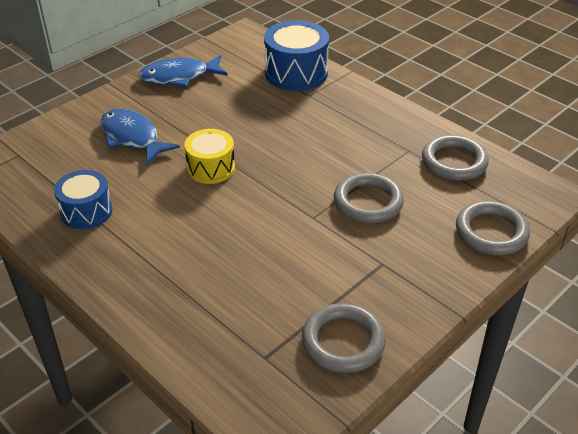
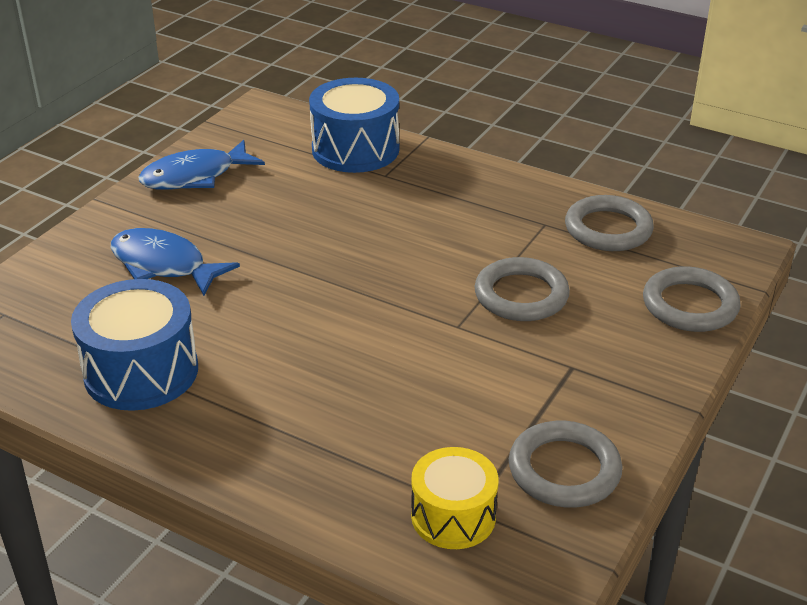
camera: 15 degrees left, 5 degrees down
(86, 211) = (141, 371): blue drum -> blue drum, size x1.53
(211, 168) = (293, 287): yellow drum -> yellow drum (453, 516)

